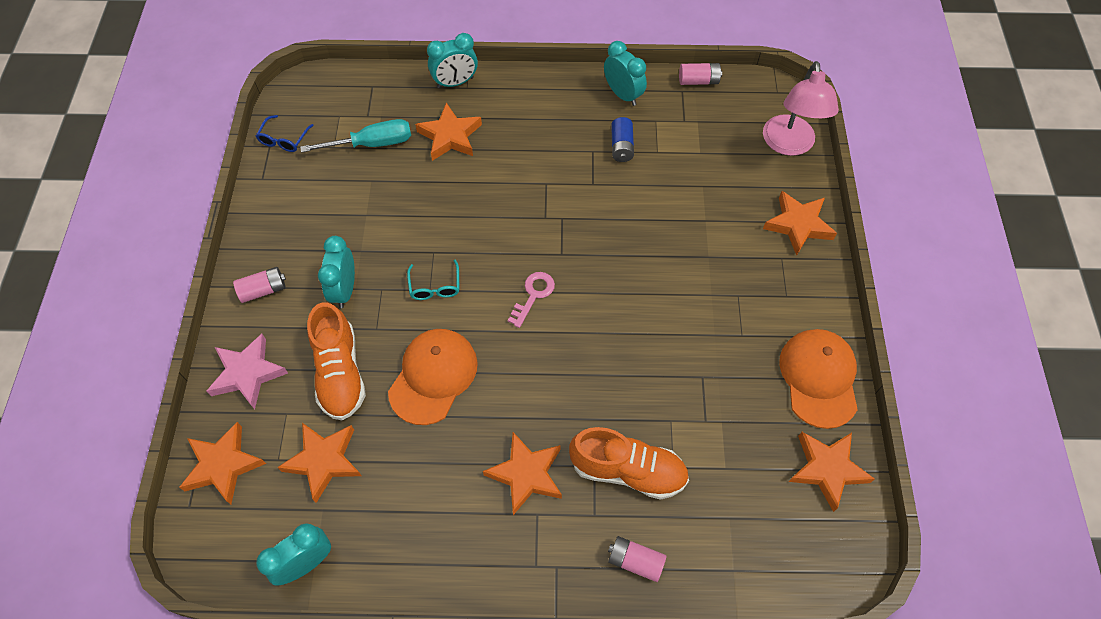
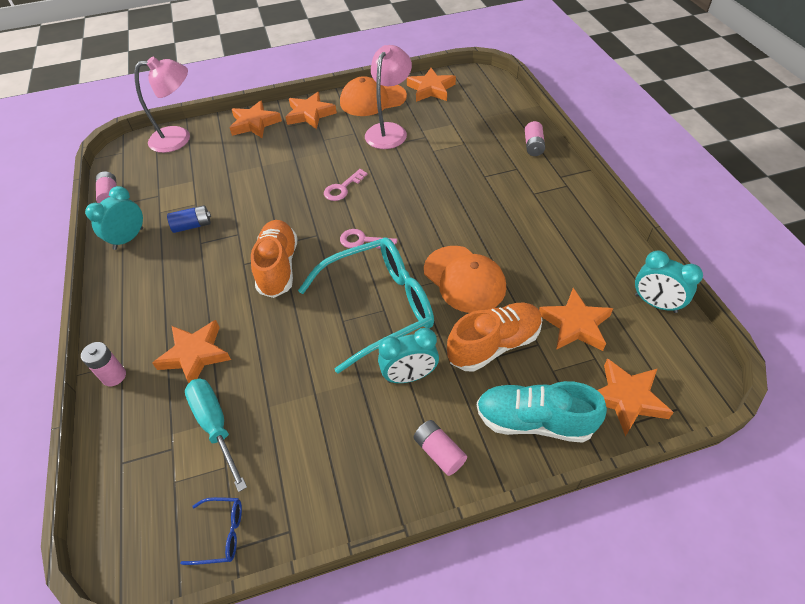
camera: 105 degrees left, 10 degrees down
(248, 373) = (534, 421): pink star -> turquoise shoe
(433, 376) = (464, 279): orange cap -> orange cap turned 135 degrees counterclockwise
(435, 286) = (379, 307): turquoise glasses -> turquoise glasses, size x2.50
(455, 82) = (114, 376): turquoise clock -> pink battery
(526, 474) = (510, 205): orange star -> orange star (310, 114)
(628, 470) = (478, 161): orange shoe -> orange shoe (278, 267)
(631, 295) = (342, 188): none -> pink key
(734, 379) = (389, 130): none -> pink lamp

